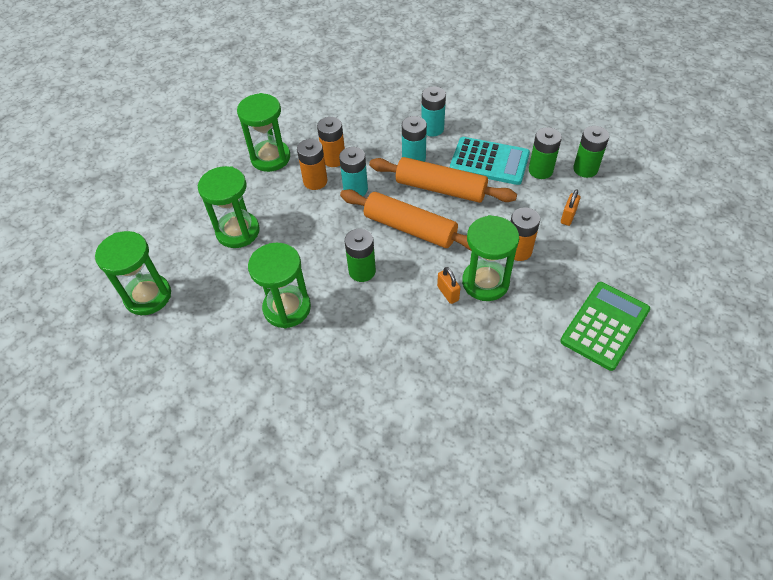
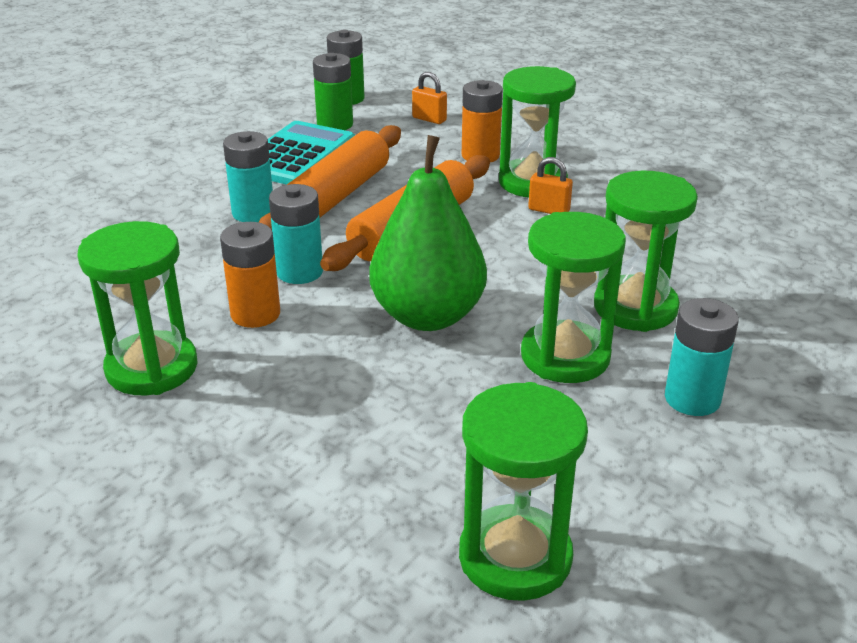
camera: 85 degrees left, 20 degrees down
(238, 231) = (356, 416): green hourglass -> green hourglass (635, 308)
(319, 247) = (428, 316): none -> green pear
(334, 159) = (205, 290): orange battery -> none
(362, 271) = (494, 277): green battery -> none
(432, 129) = (190, 191): turquoise battery -> turquoise battery (692, 399)
(448, 293) = (549, 210): orange padlock -> orange padlock turned 45 degrees clockwise
(605, 326) = (609, 122): green calculator -> none

